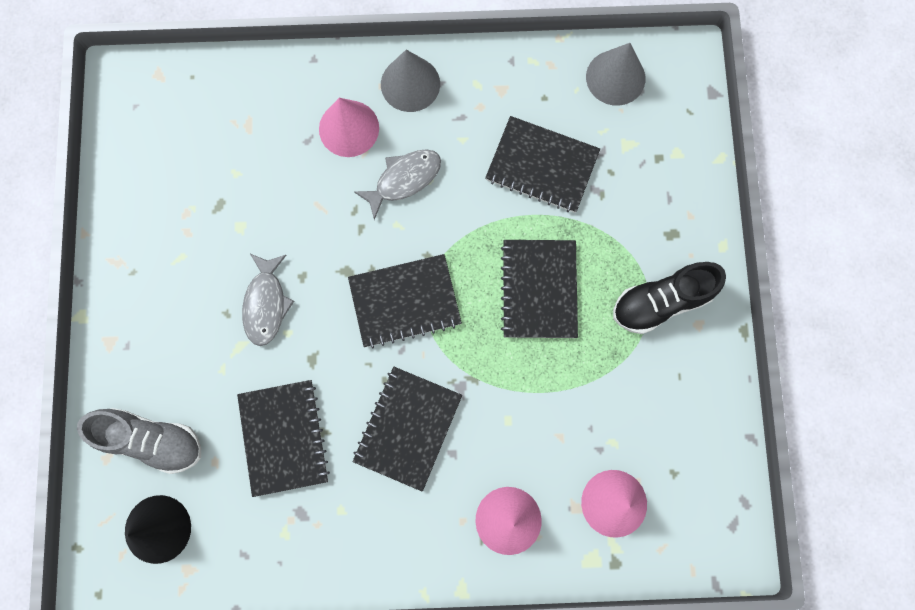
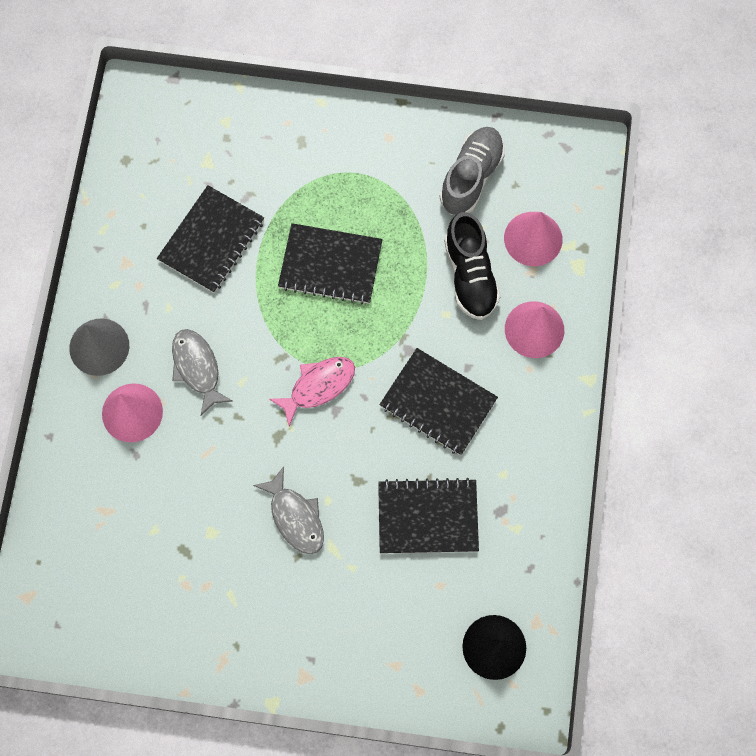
camera: 80 degrees left, 5 degrees down
(152, 440) = (409, 643): grey shoe -> grey shoe (471, 177)
(266, 304) = (295, 517): grey fish -> grey fish turned 45 degrees clockwise
(405, 301) = (318, 386): black notebook -> pink fish
(615, 77) = (138, 159): grey cone -> none
(661, 301) = (362, 163): black shoe -> black shoe (470, 275)

